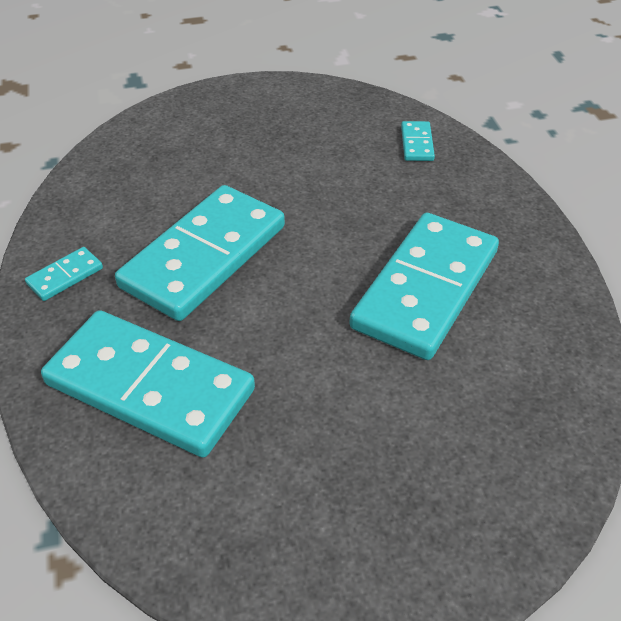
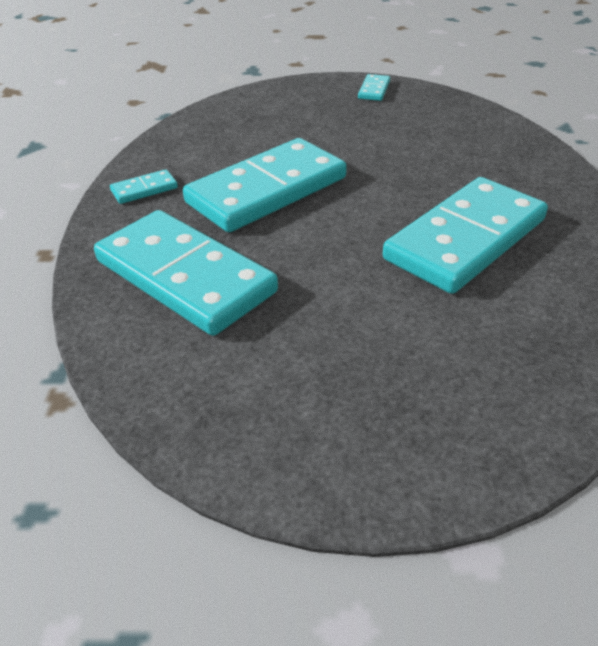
camera: 15 degrees right, 5 degrees down
(417, 143) = (488, 133): turquoise domino -> turquoise domino (374, 90)

